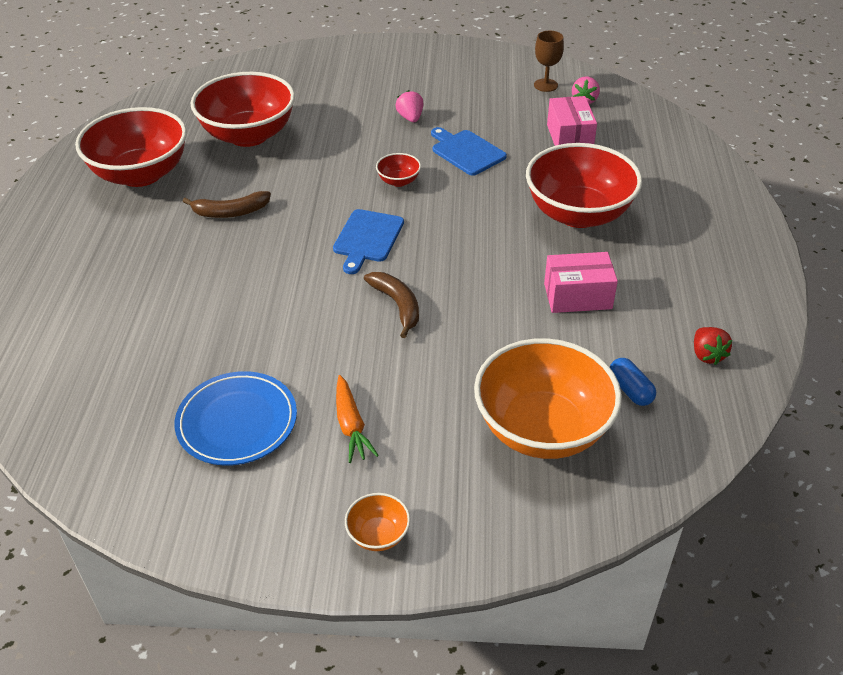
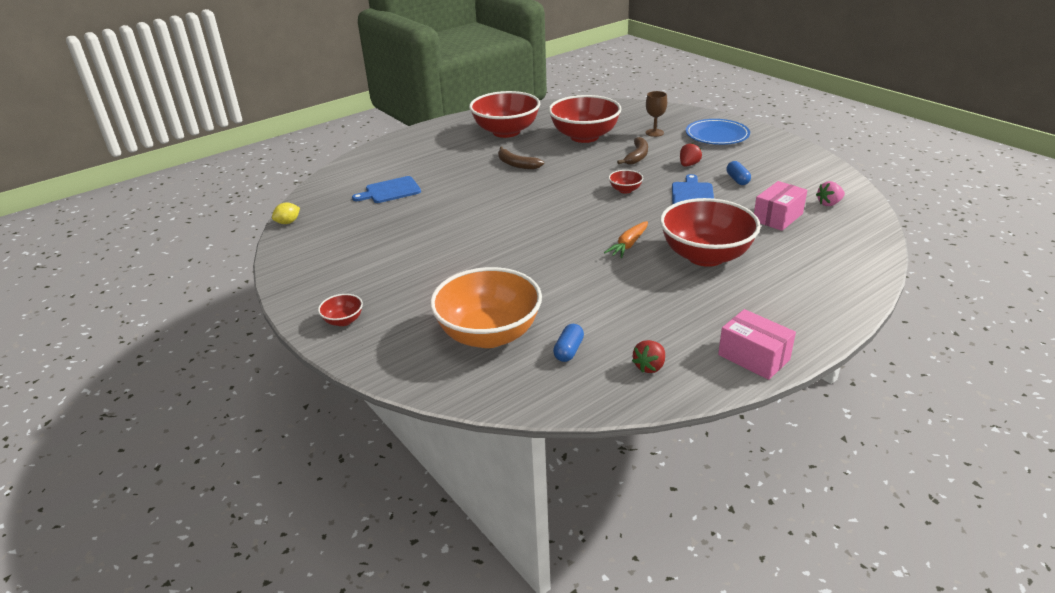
camera: 50 degrees right, 10 degrees down
(62, 473) = (288, 222): none -> yellow lemon
(237, 422) = (372, 244): blue plate -> blue plate (717, 135)
(351, 425) = (410, 274): orange carrot -> orange carrot (628, 245)
(367, 238) = (560, 206): blue cutting board -> blue cutting board (390, 191)
(378, 535) = (343, 321): orange bowl -> red bowl
(397, 305) = (521, 241): brown banana -> brown banana (637, 156)
(410, 118) = (688, 165): pink strawberry -> red strawberry
(478, 113) = (737, 180): none -> blue capsule
(545, 85) = (815, 184): brown goblet -> brown goblet (654, 133)
(577, 296) = (625, 292): pink box -> pink box (753, 357)

